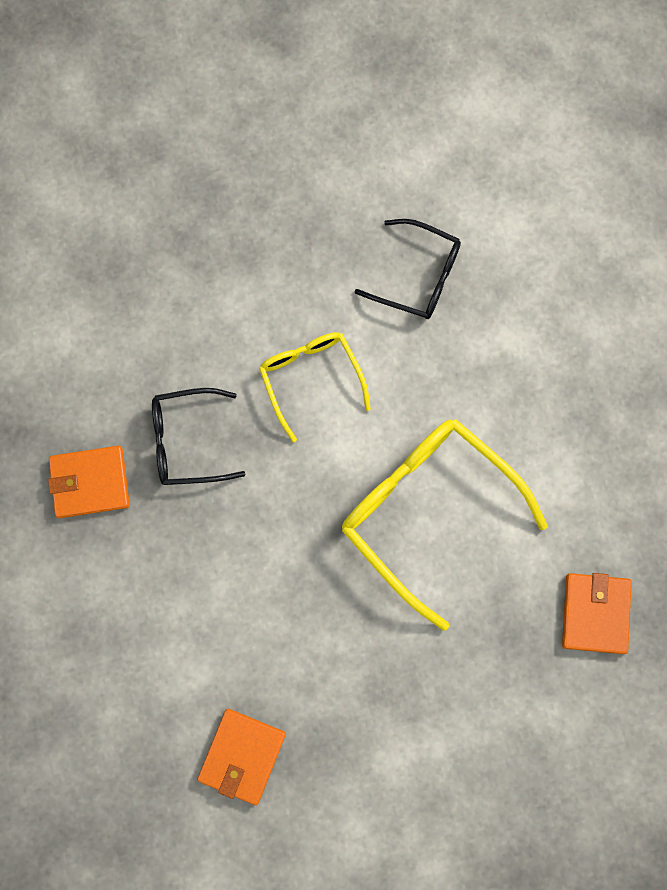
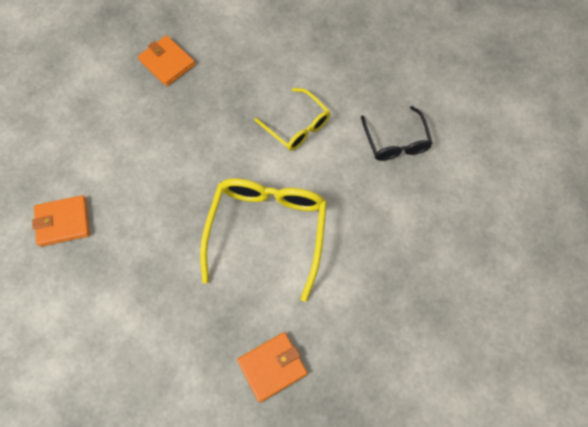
camera: 55 degrees right, 10 degrees down
(187, 441) = (220, 91): black glasses -> none
(311, 379) = (297, 126): yellow glasses -> yellow glasses turned 105 degrees clockwise

